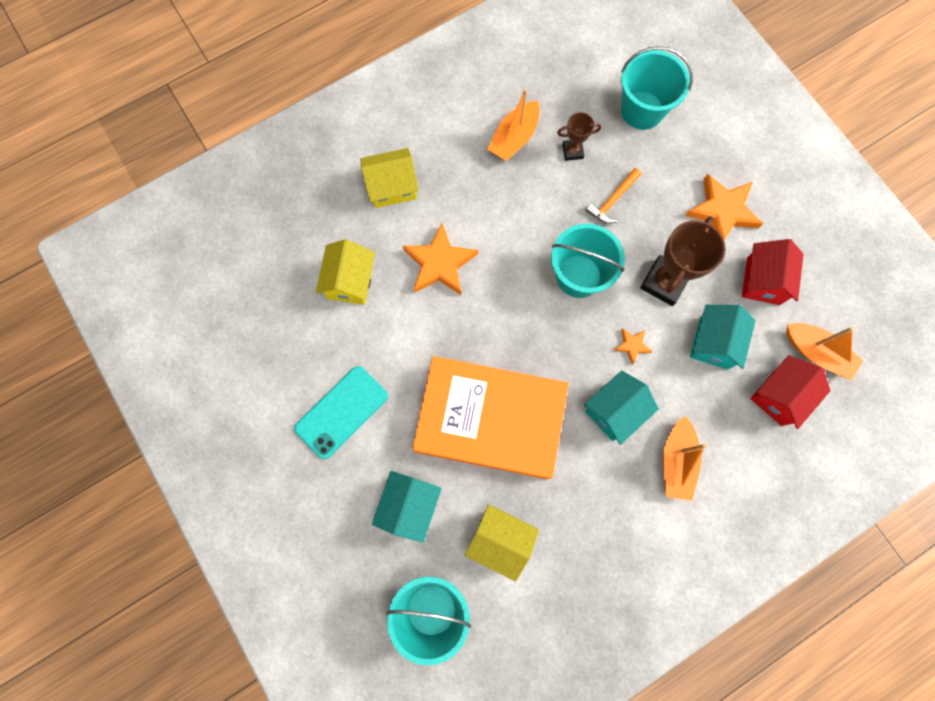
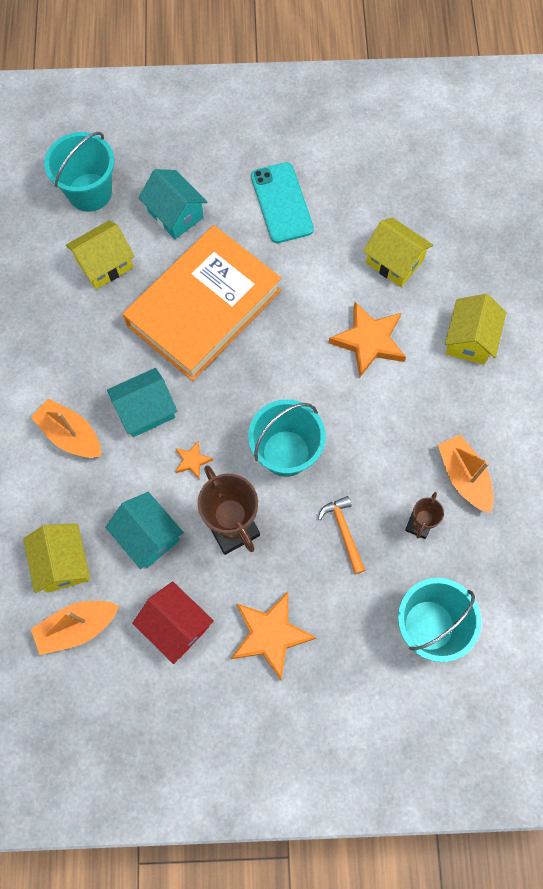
camera: 120 degrees right, 5 degrees down
(614, 410) = (146, 410): turquoise house -> turquoise house turned 75 degrees clockwise
(779, 396) = (63, 563): red house -> yellow house

